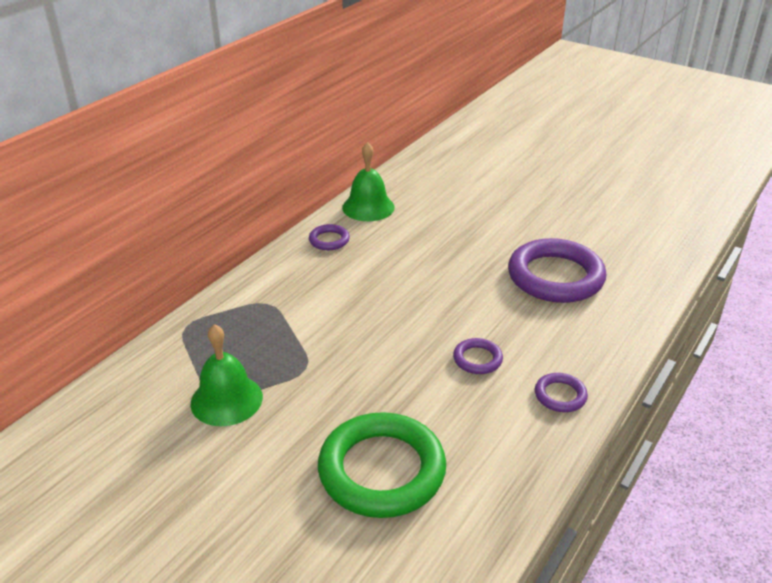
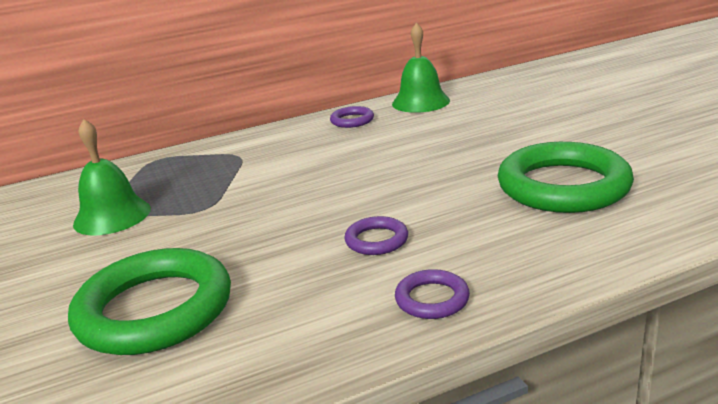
camera: 35 degrees right, 10 degrees down
(555, 277) = (563, 186): purple ring -> green ring

